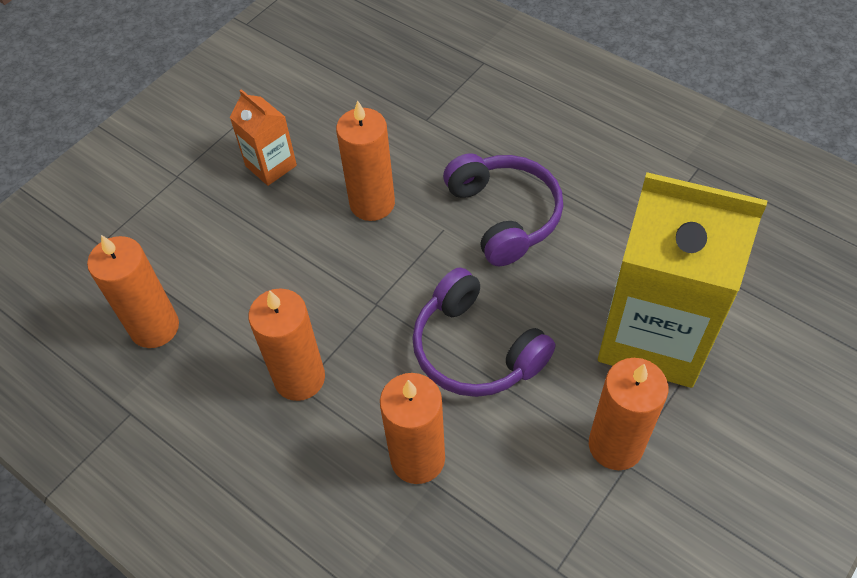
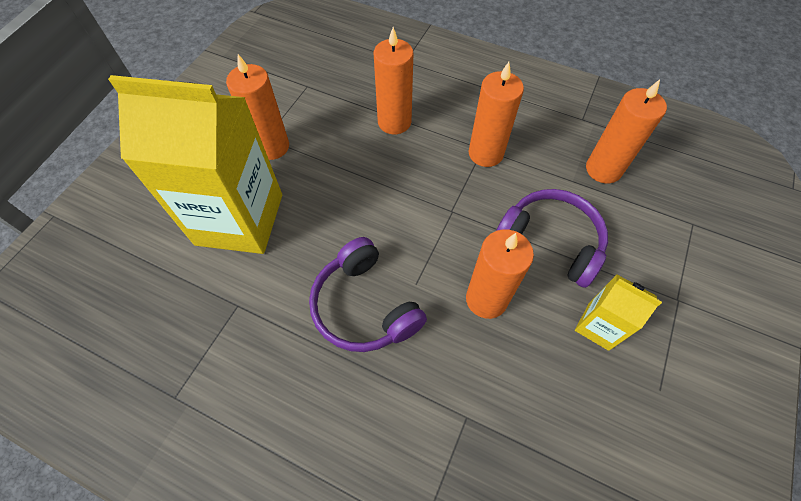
camera: 165 degrees right, 5 degrees up
(271, 166) = (598, 326): orange carton -> yellow carton
(475, 349) = (370, 190): purple headphones -> purple headphones (551, 241)

